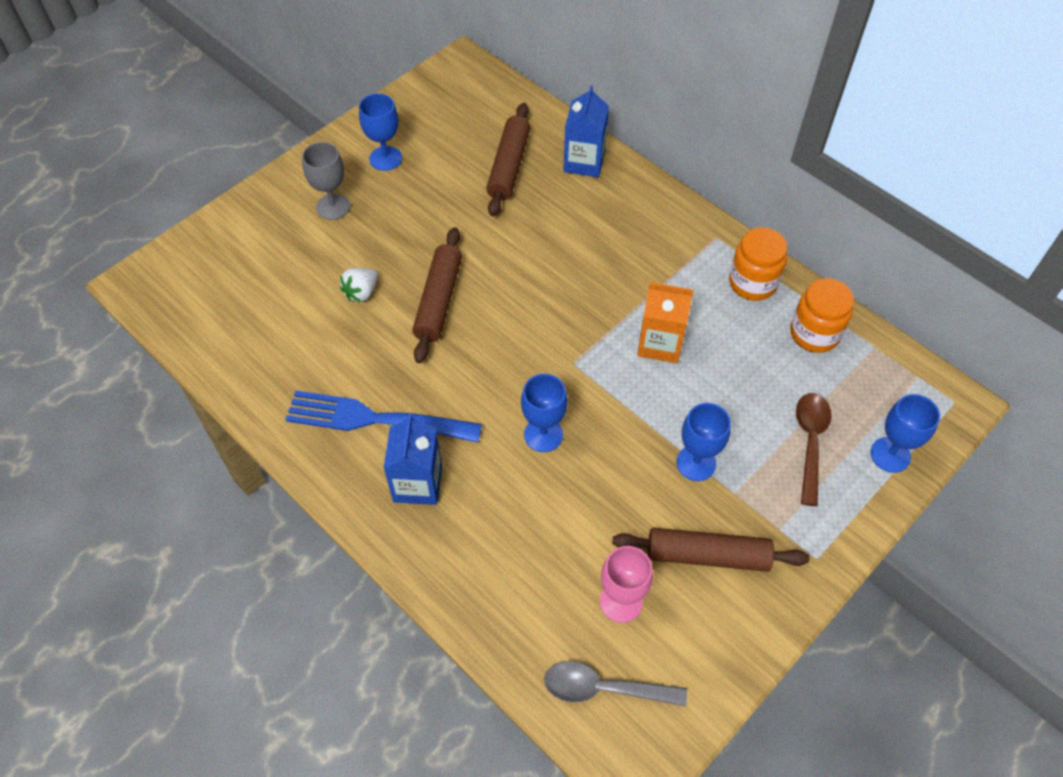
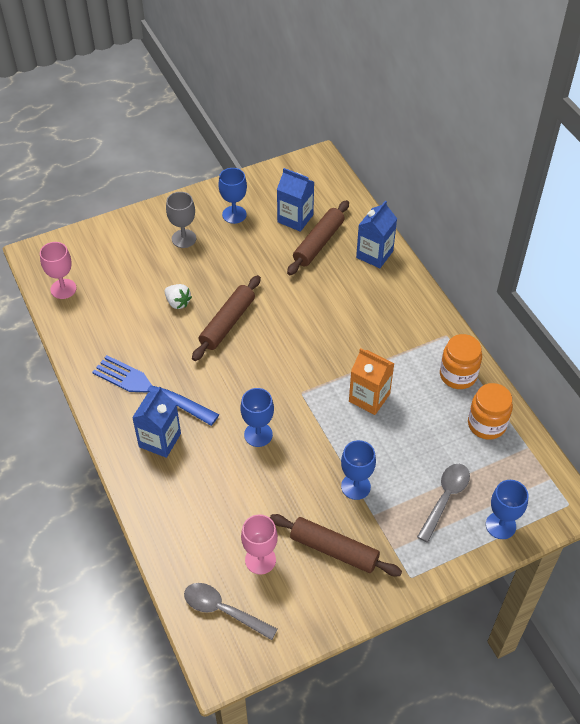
camera: 20 degrees right, 5 degrees down
(196, 318) = (63, 289): none -> pink goblet
(361, 292) = (178, 302): white strawberry -> white strawberry turned 105 degrees counterclockwise
(465, 143) = (295, 218): none -> blue carton
(810, 442) = (445, 498): brown spoon -> grey spoon

